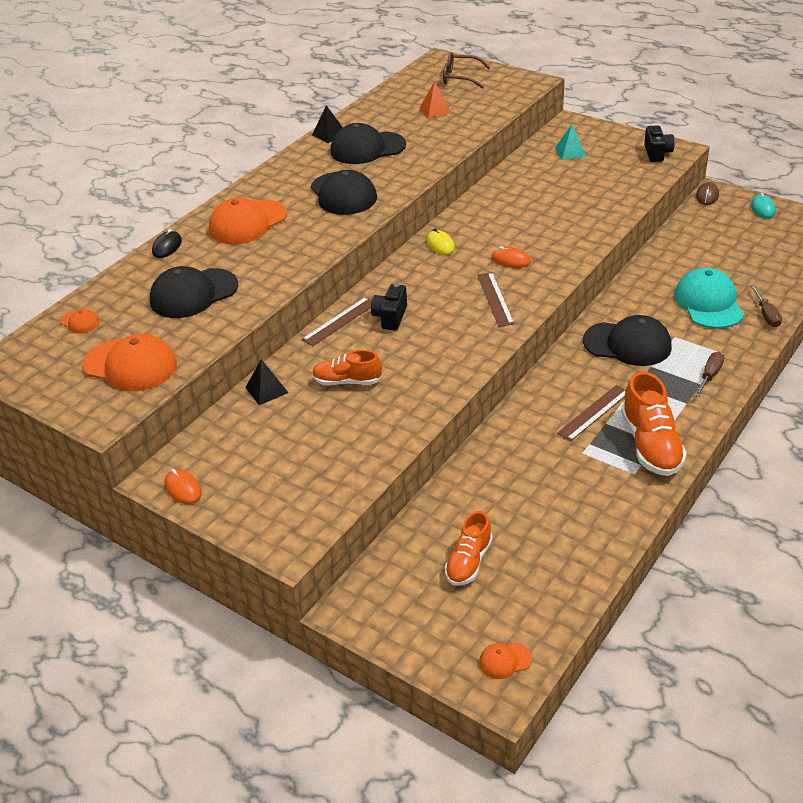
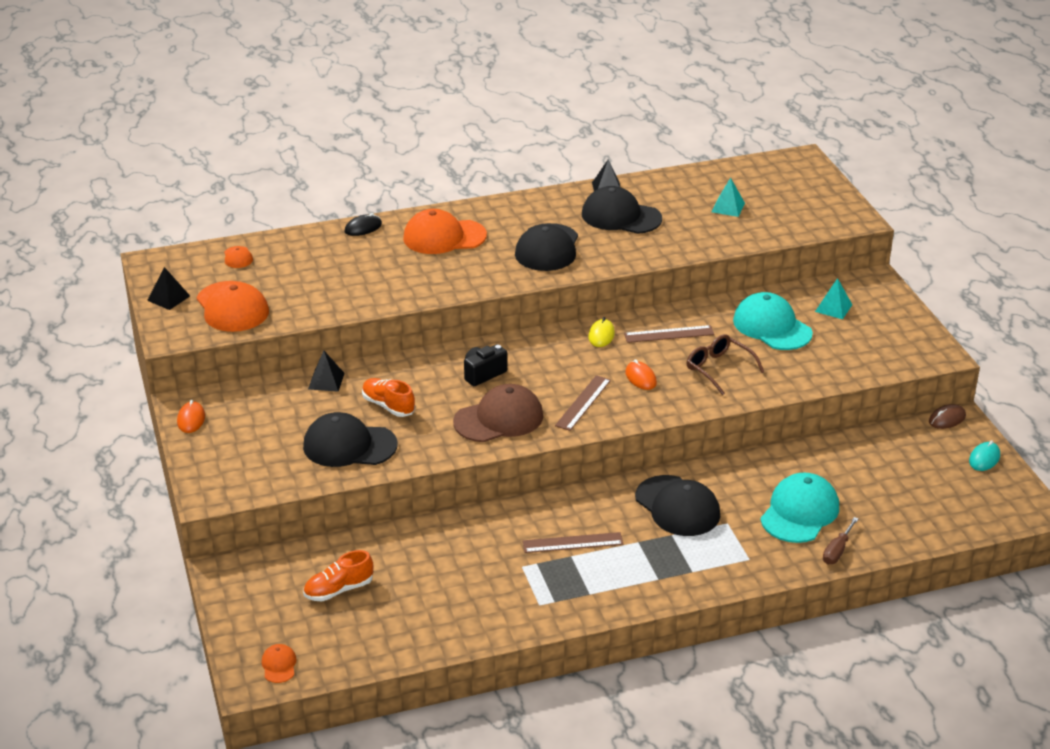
camera: 35 degrees right, 5 degrees down
(55, 388) = (168, 298): none -> black pyramid
(193, 294) = (336, 275): black cap -> black cap (349, 445)
(340, 321) = (442, 357): brown ruler -> brown ruler (669, 334)
(435, 110) = (728, 207): orange pyramid -> turquoise pyramid
(449, 344) = (499, 419): none -> brown cap
(460, 78) = (795, 185): brown glasses -> brown glasses (718, 369)
(504, 660) = (279, 665): orange cap -> orange cap turned 60 degrees clockwise
(549, 182) = (772, 327): none -> turquoise cap
(650, 444) = (583, 592): orange shoe -> none
(657, 153) = (915, 349): black camera -> none
(710, 375) = (710, 570): brown screwdriver -> none

